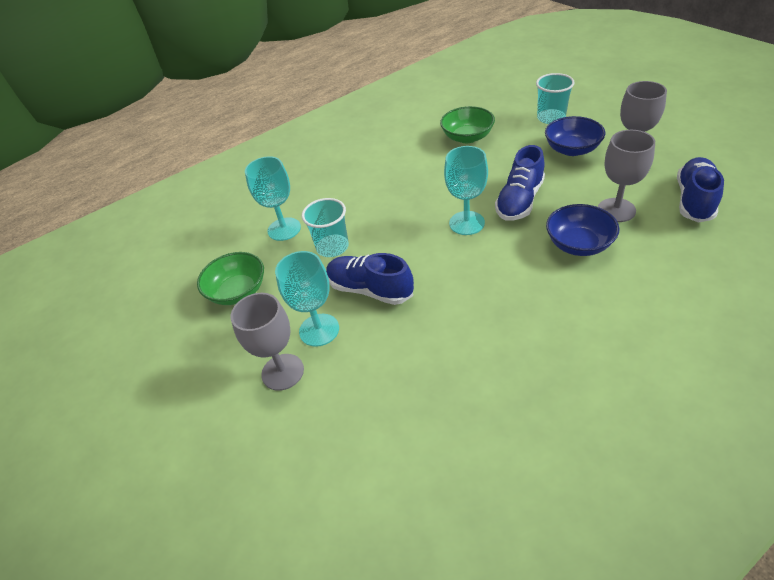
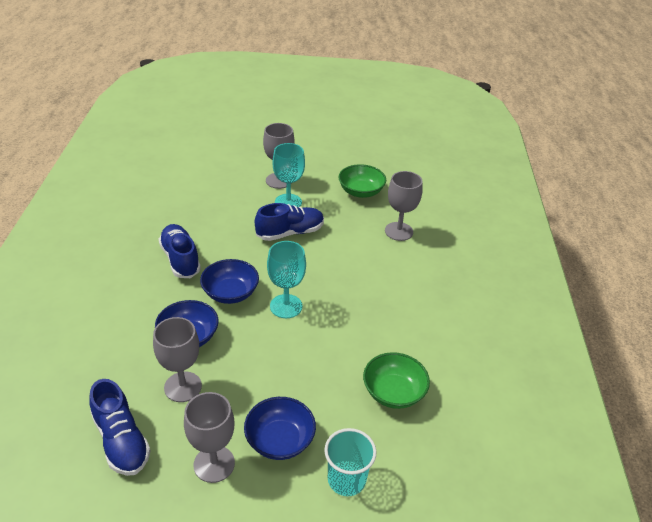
camera: 120 degrees right, 5 degrees down
(284, 229) = (398, 231): turquoise goblet -> grey goblet
(332, 247) = (350, 240): turquoise cup -> none
(501, 262) = (230, 293): none -> blue bowl
(519, 201) = (268, 349): blue shoe -> blue shoe (180, 259)

